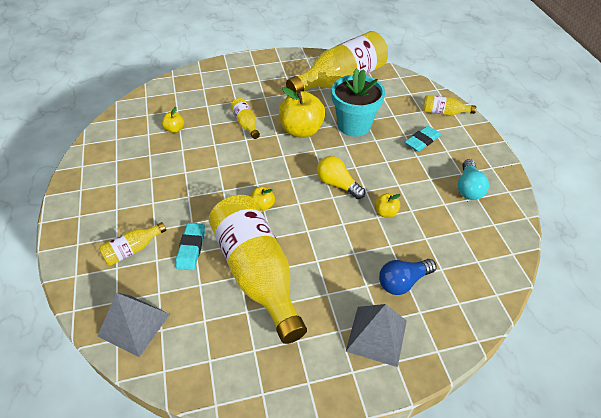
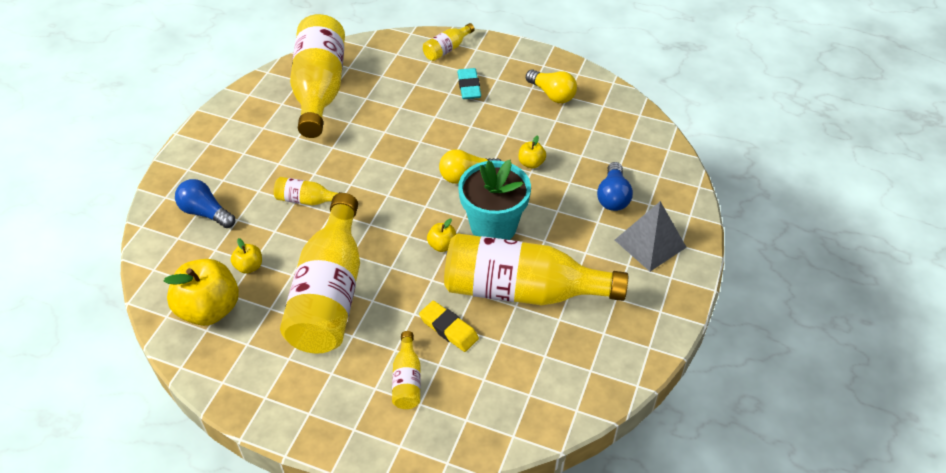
camera: 55 degrees left, 0 degrees up
(134, 325) = (507, 415): grey pyramid -> none
(179, 174) = (330, 293): none -> yellow bottle
(191, 248) = (448, 329): turquoise eraser -> yellow eraser
(201, 92) = (205, 213): none -> blue light bulb
(301, 130) = (365, 162): yellow apple -> yellow apple (209, 309)
(354, 125) = (399, 119): turquoise flower pot -> turquoise flower pot (493, 226)
(468, 188) = (552, 94): turquoise light bulb -> yellow light bulb

